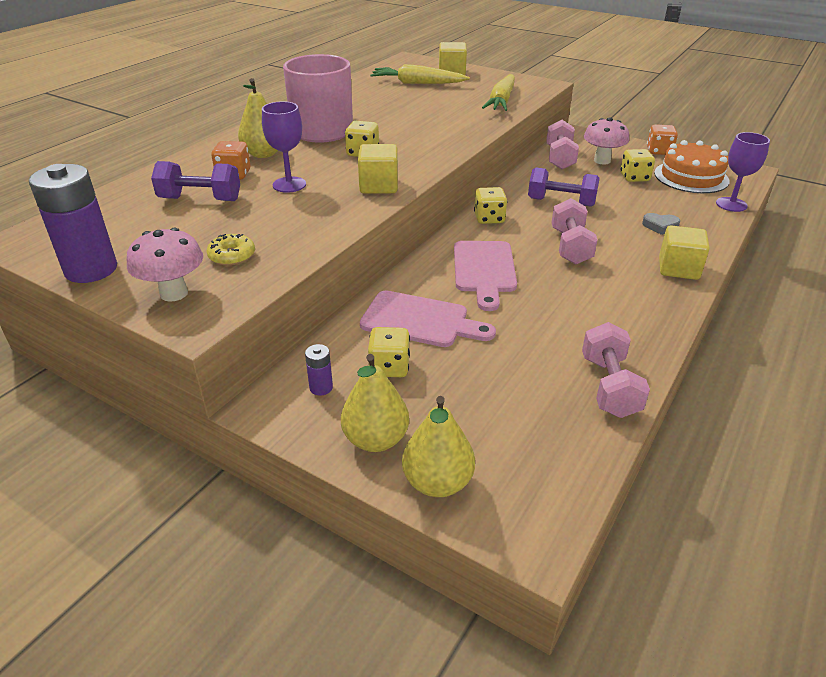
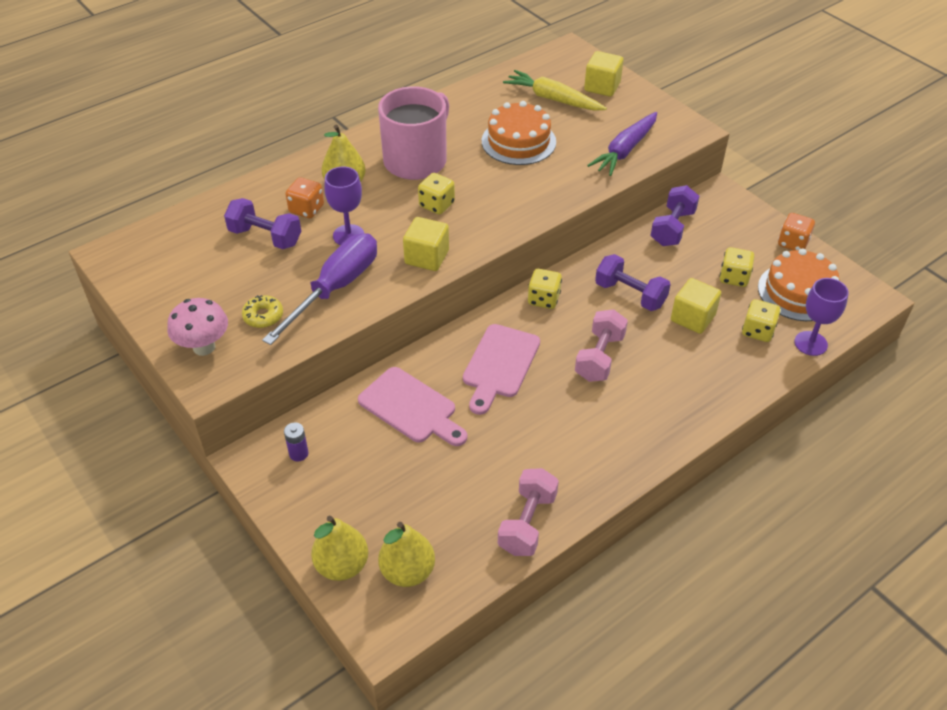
camera: 20 degrees right, 10 degrees up
(91, 269) = (152, 303): purple battery -> none
(300, 222) = (335, 288): none -> purple screwdriver
(376, 439) = (316, 514): yellow pear -> yellow pear (407, 571)
(389, 367) = (360, 449): yellow dice -> yellow dice (757, 331)
(407, 108) = (518, 141): none -> orange cake
(501, 101) = (625, 150): yellow carrot -> purple carrot
(559, 158) = (672, 228): pink dumbbell -> purple dumbbell
(602, 161) = (716, 243): pink mushroom -> none
(660, 226) = (709, 354): grey heart -> none
(678, 268) = (686, 413): yellow cube -> yellow cube (692, 318)

